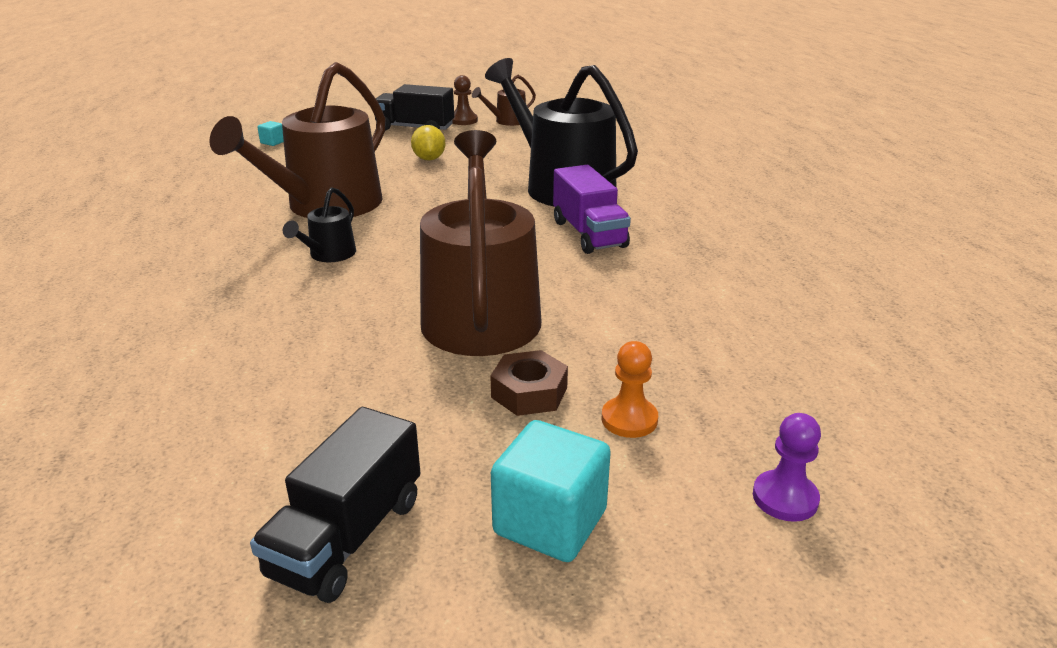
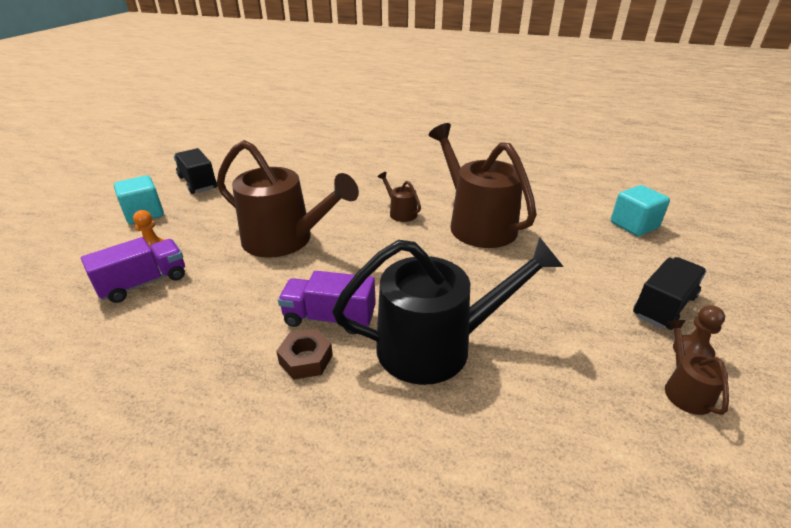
camera: 120 degrees right, 5 degrees up
(273, 142) = (634, 225): turquoise cube -> turquoise cube, size x2.16
(329, 255) = (400, 212): black watering can -> brown watering can
(429, 159) = (556, 289): yellow lemon -> none
(529, 392) = (207, 232): brown nut -> brown nut (306, 359)
(697, 375) = (144, 283): none -> purple truck
(785, 498) = (61, 265): purple pawn -> none

